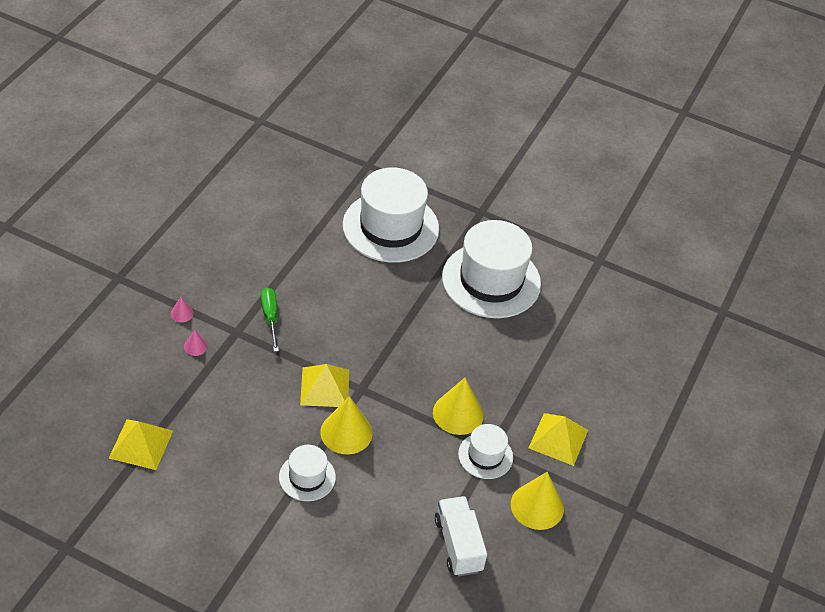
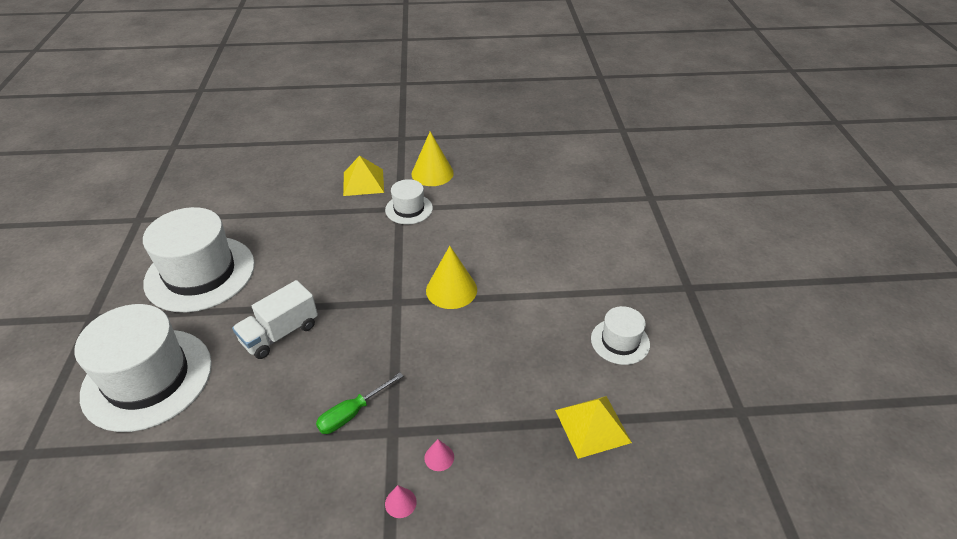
camera: 115 degrees left, 5 degrees down
(307, 477) = (516, 292): white hat -> white hat (620, 341)
(325, 387) = (413, 326): yellow pyramid -> none
(458, 413) = (378, 236): yellow cone -> none
(458, 545) = (497, 195): white truck -> white truck (280, 333)

